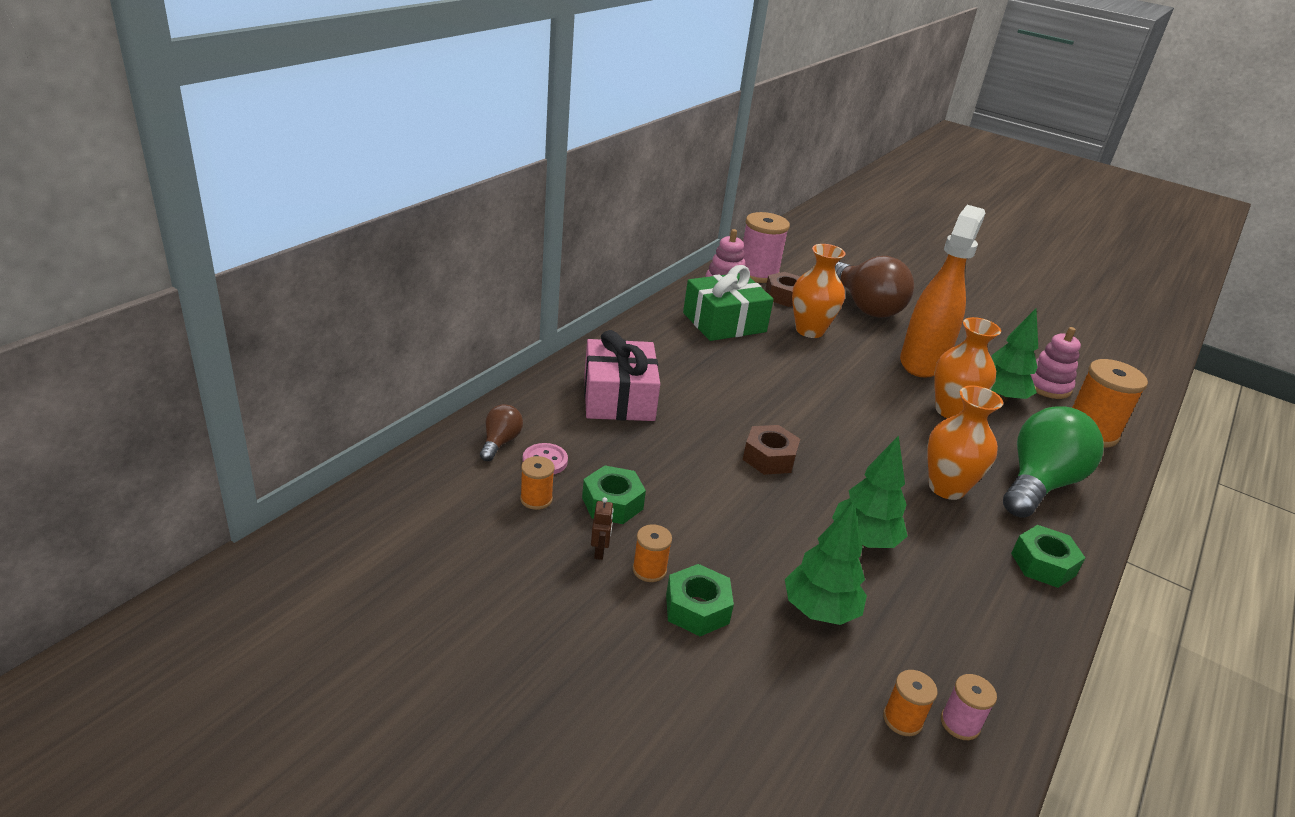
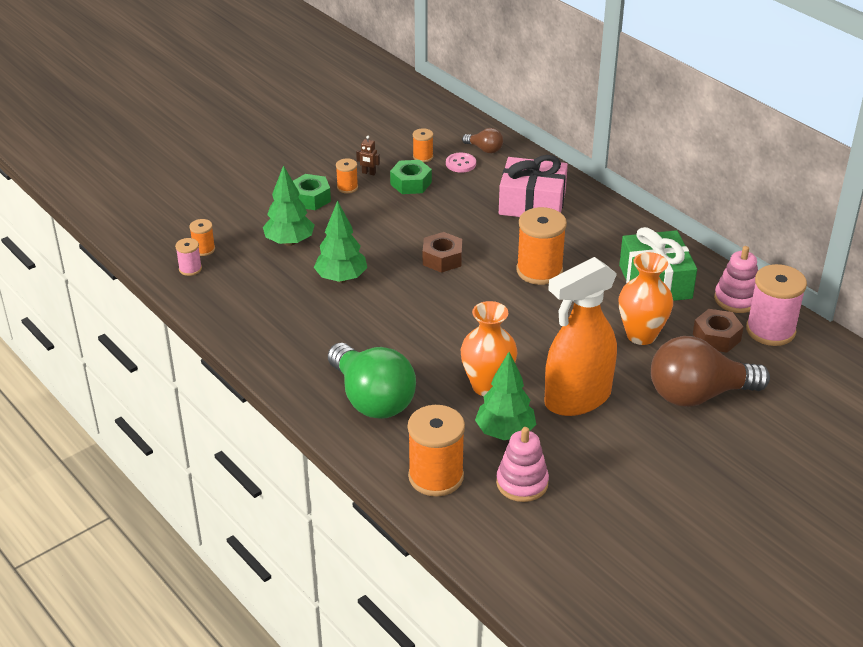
camera: 110 degrees right, 5 degrees up
(749, 388) = (539, 271): none -> orange spool
(922, 362) = (577, 399): orange spray bottle -> orange spray bottle turned 105 degrees clockwise
(946, 488) = (383, 340): orange vase -> none
(1043, 564) = (286, 358): green nut -> none

